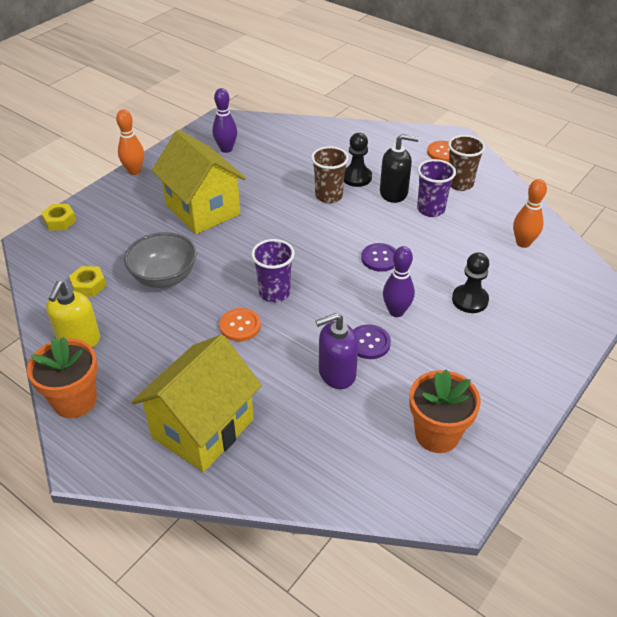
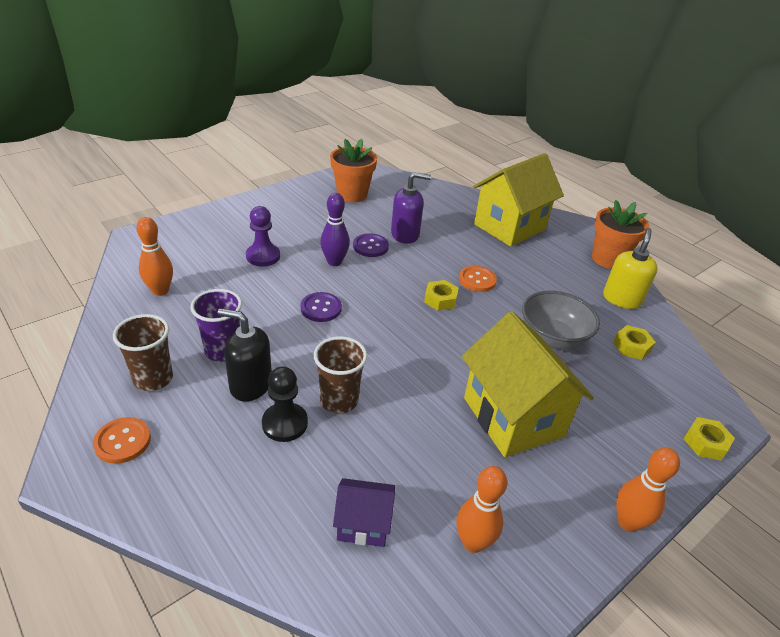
camera: 170 degrees left, 5 degrees down
(226, 149) = (473, 542): purple bowling pin -> orange bowling pin
(274, 293) = (440, 299): purple cup -> yellow nut
(287, 145) = (363, 524): none -> purple house
(470, 300) = (263, 256): black pawn -> purple pawn

